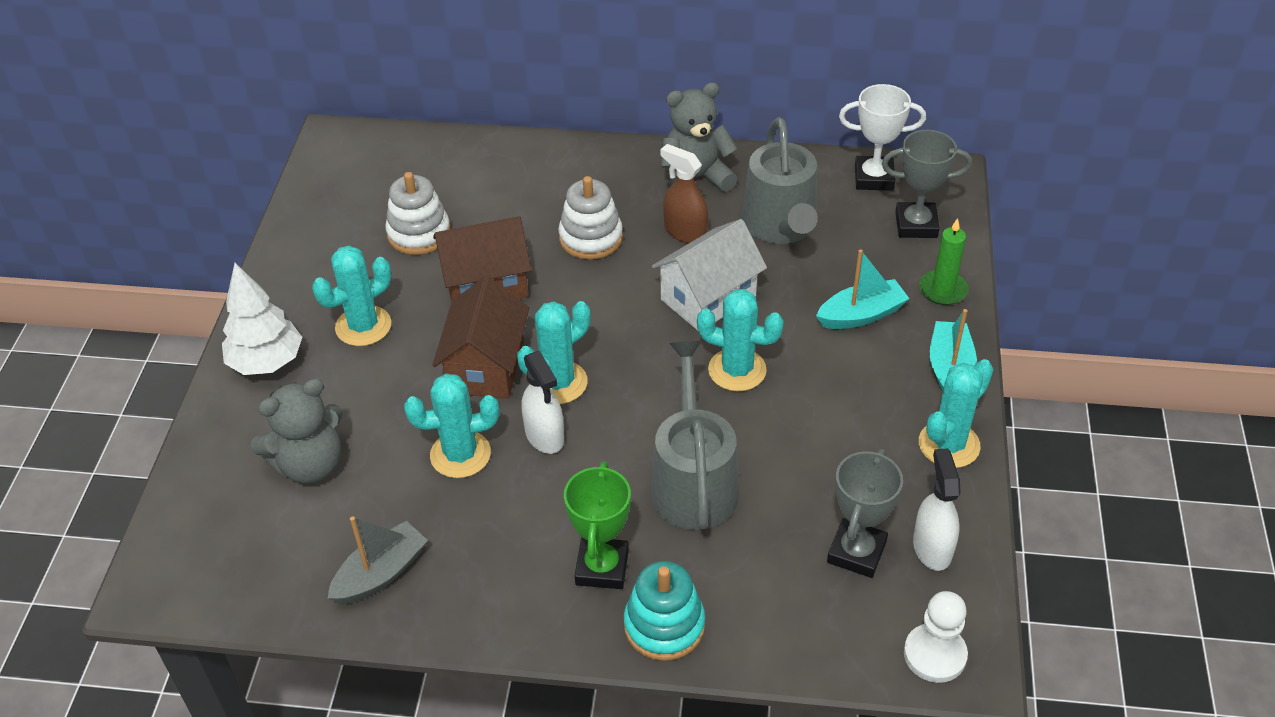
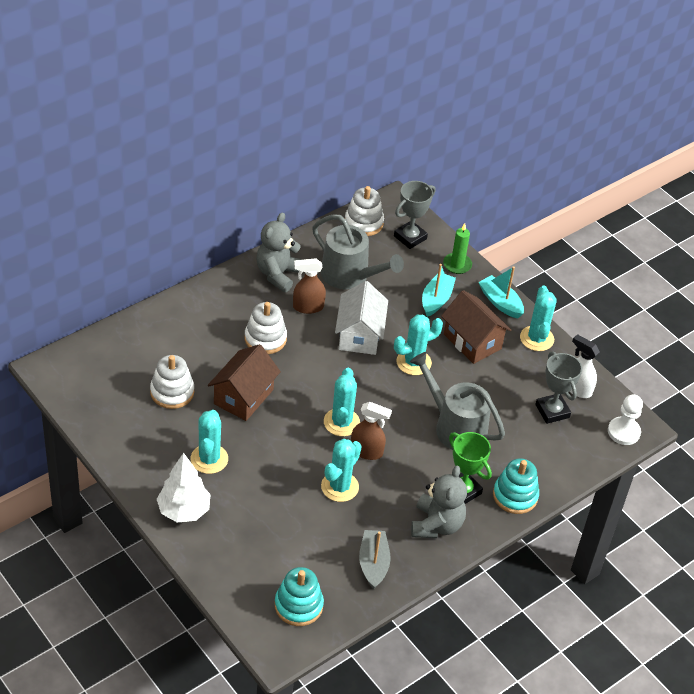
camera: 50 degrees left, 0 degrees up
(238, 556) = (298, 605): none -> turquoise stacking toy
(310, 464) = (275, 542): grey teddy bear -> grey teddy bear (436, 525)
(486, 366) = (298, 437): brown house -> brown house (472, 341)
(544, 436) = (367, 451): white spray bottle -> brown spray bottle
(874, 178) = (363, 223): white trophy -> white stacking toy

